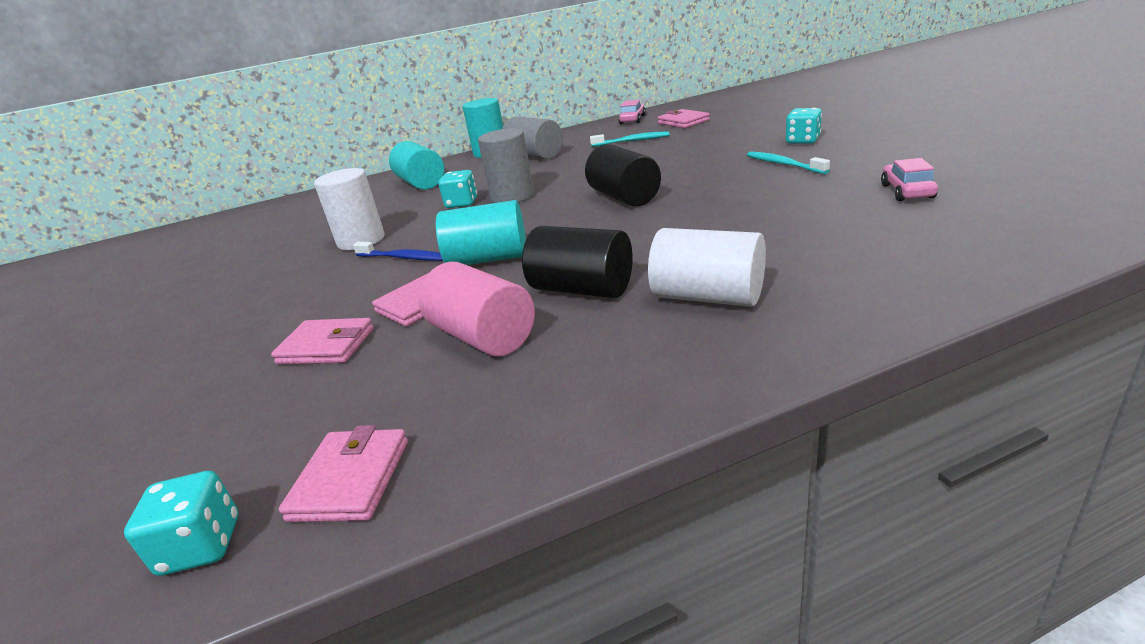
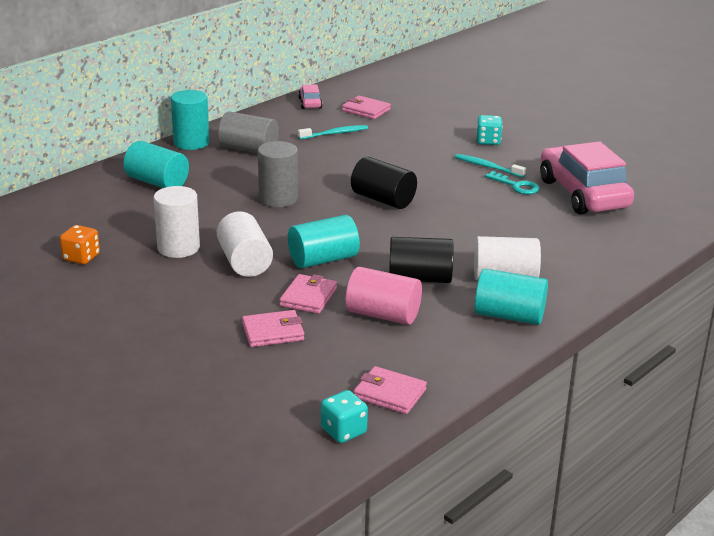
camera: 30 degrees left, 0 degrees up
(269, 246) = (81, 257): none -> orange dice
(351, 480) = (390, 394): pink wallet -> pink wallet turned 45 degrees counterclockwise
(403, 258) = (245, 262): blue toothbrush -> white cylinder
(462, 203) = (234, 207): turquoise dice -> none
(670, 359) = (509, 316): none -> turquoise cylinder
(809, 183) = (516, 186): none -> turquoise key
(907, 191) = (583, 194): pink car -> pink car, size x2.36

